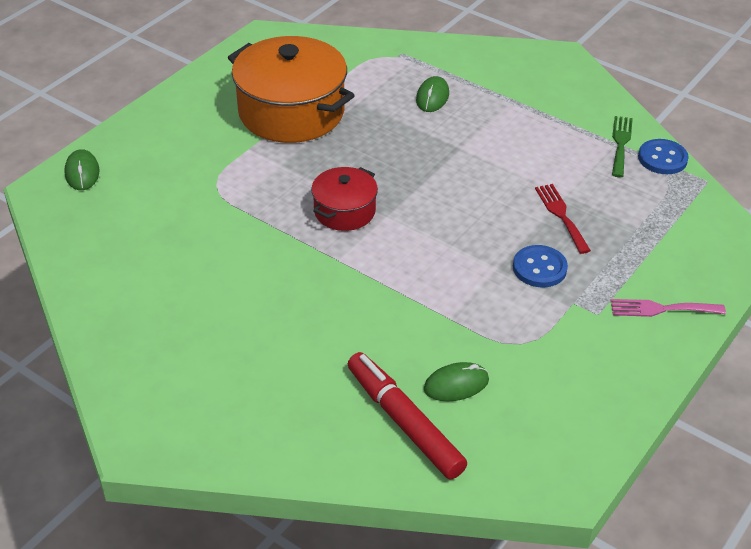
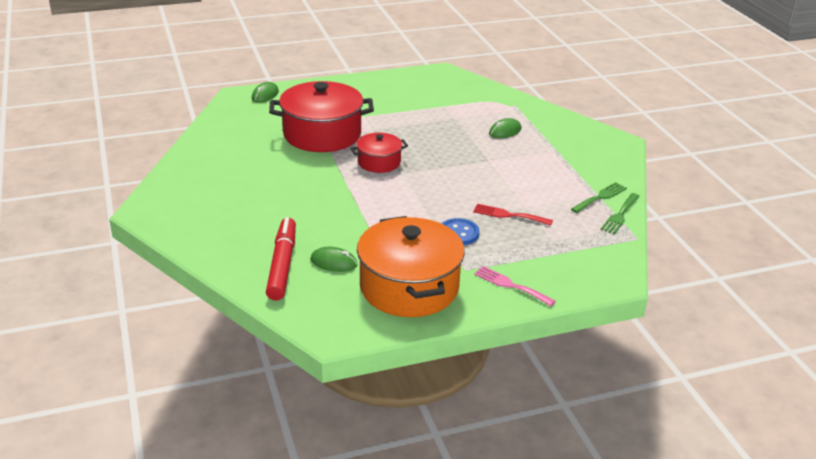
camera: 35 degrees right, 10 degrees down
(229, 201) = (322, 134): none -> red pot
(291, 112) = (410, 109): orange pot -> orange pot (409, 287)
(561, 215) = (508, 215): red fork -> red fork turned 90 degrees counterclockwise
(662, 158) = (620, 215): blue button -> green fork

